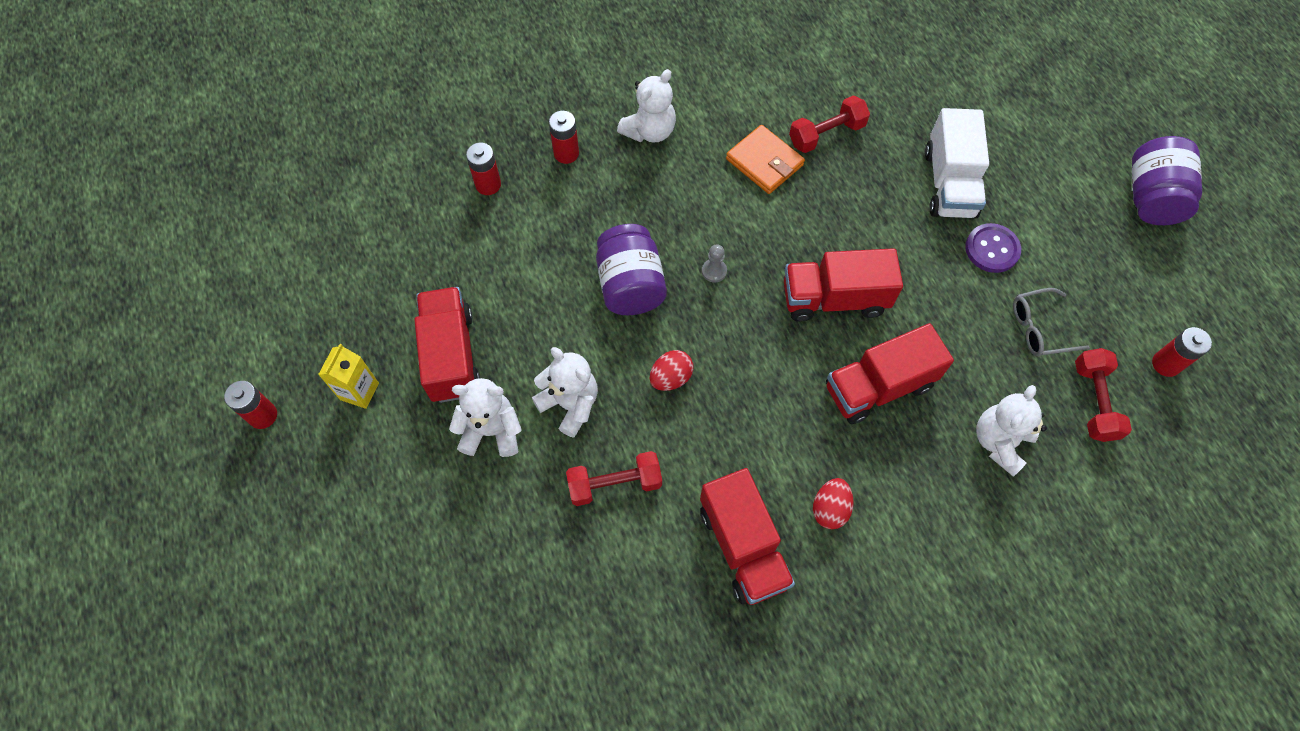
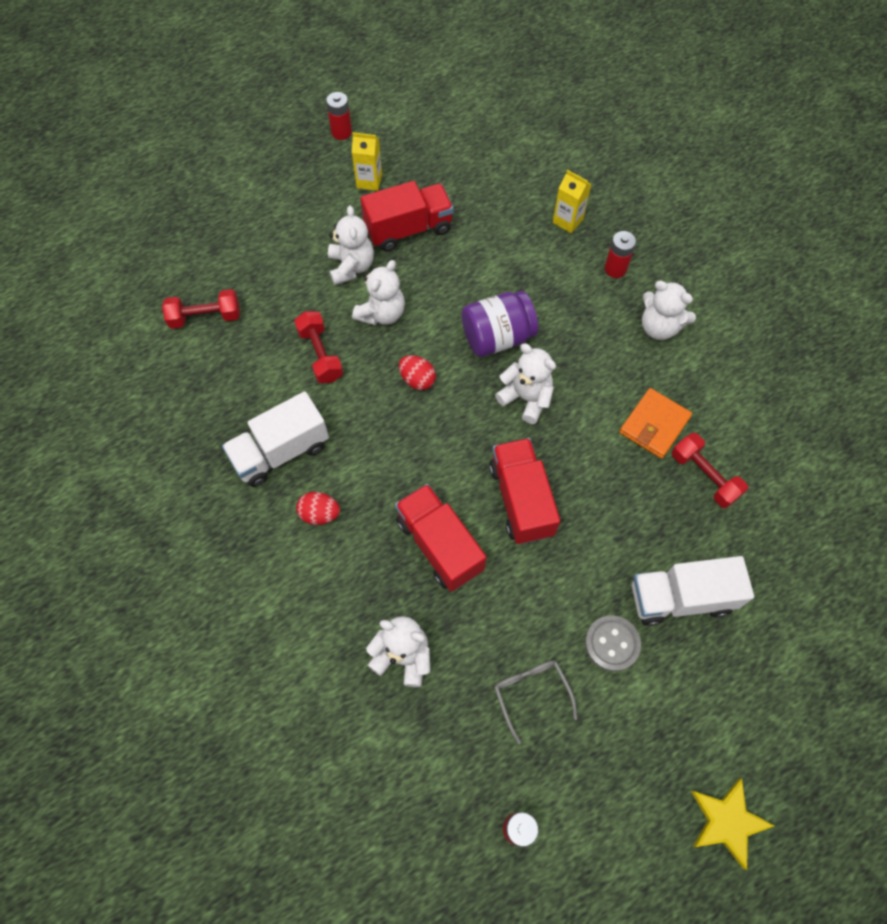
camera: 80 degrees right, 0 degrees up
(488, 184) = (567, 221): red battery -> yellow carton
(714, 271) = (526, 398): grey pawn -> white teddy bear
(743, 546) = (281, 451): red truck -> white truck
(992, 249) = (612, 643): purple button -> grey button
(1094, 401) = (460, 749): red dumbbell -> red dumbbell (205, 317)
(1151, 197) = (727, 821): purple jar -> yellow star

